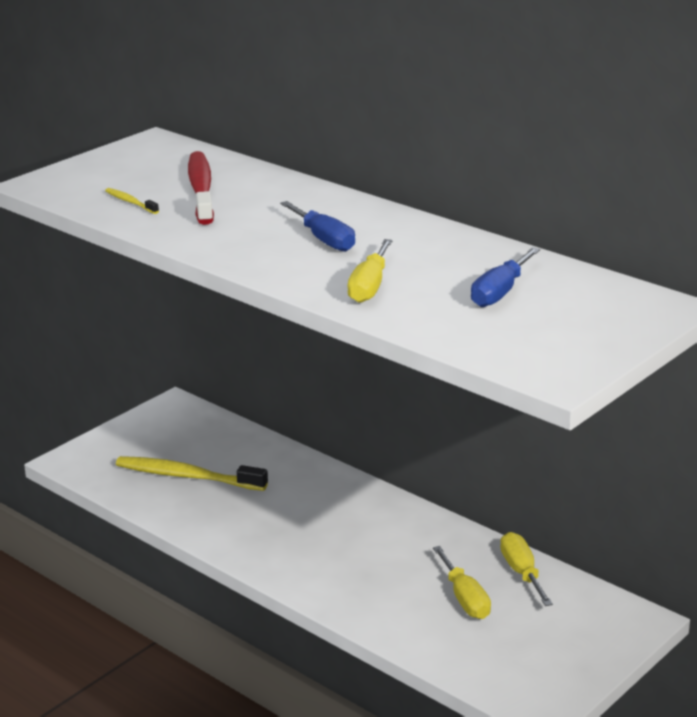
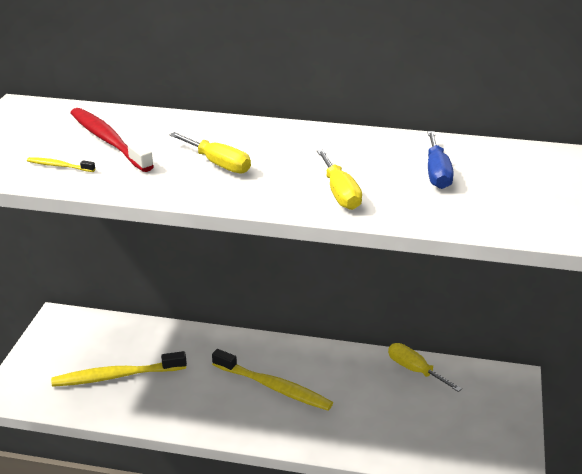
camera: 30 degrees left, 5 degrees up
(324, 240) = (258, 161): blue screwdriver -> none
(342, 537) = (274, 387): none -> yellow toothbrush
(465, 598) = (396, 405): yellow screwdriver -> yellow screwdriver (218, 164)

